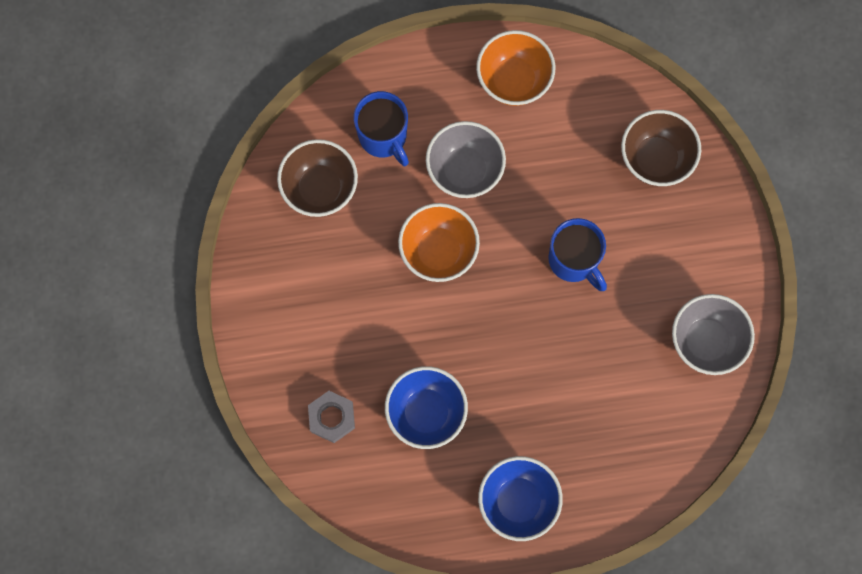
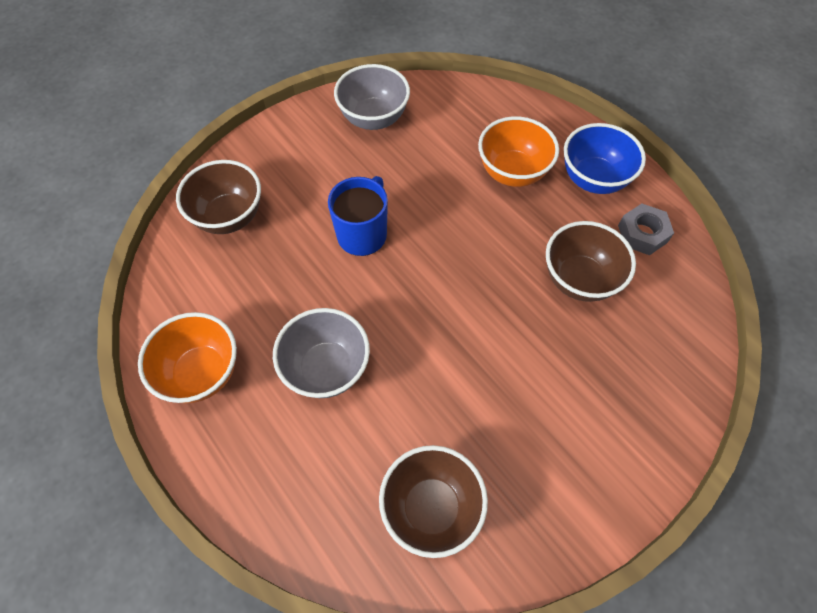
camera: 120 degrees left, 15 degrees down
(332, 417) = (647, 355): grey nut -> grey nut (642, 234)
(383, 137) = (333, 472): blue mug -> none
(426, 412) = (579, 280): blue bowl -> brown bowl
(438, 251) = (425, 348): orange bowl -> orange bowl (512, 172)

